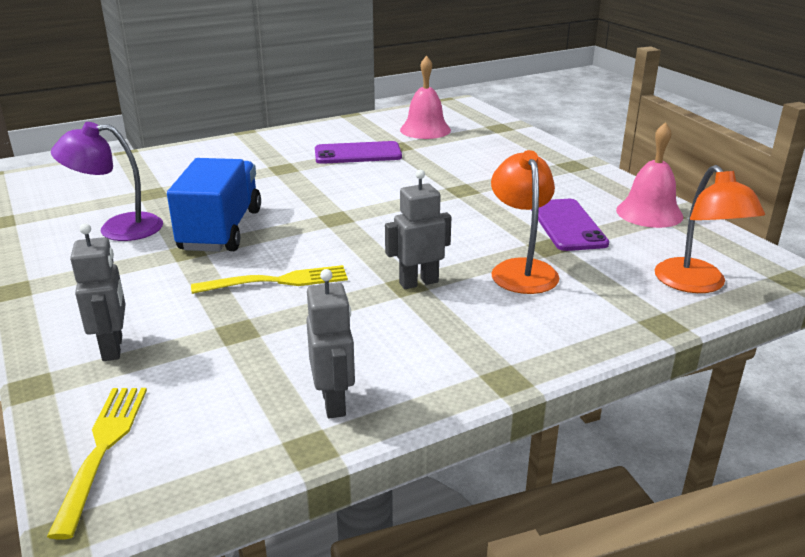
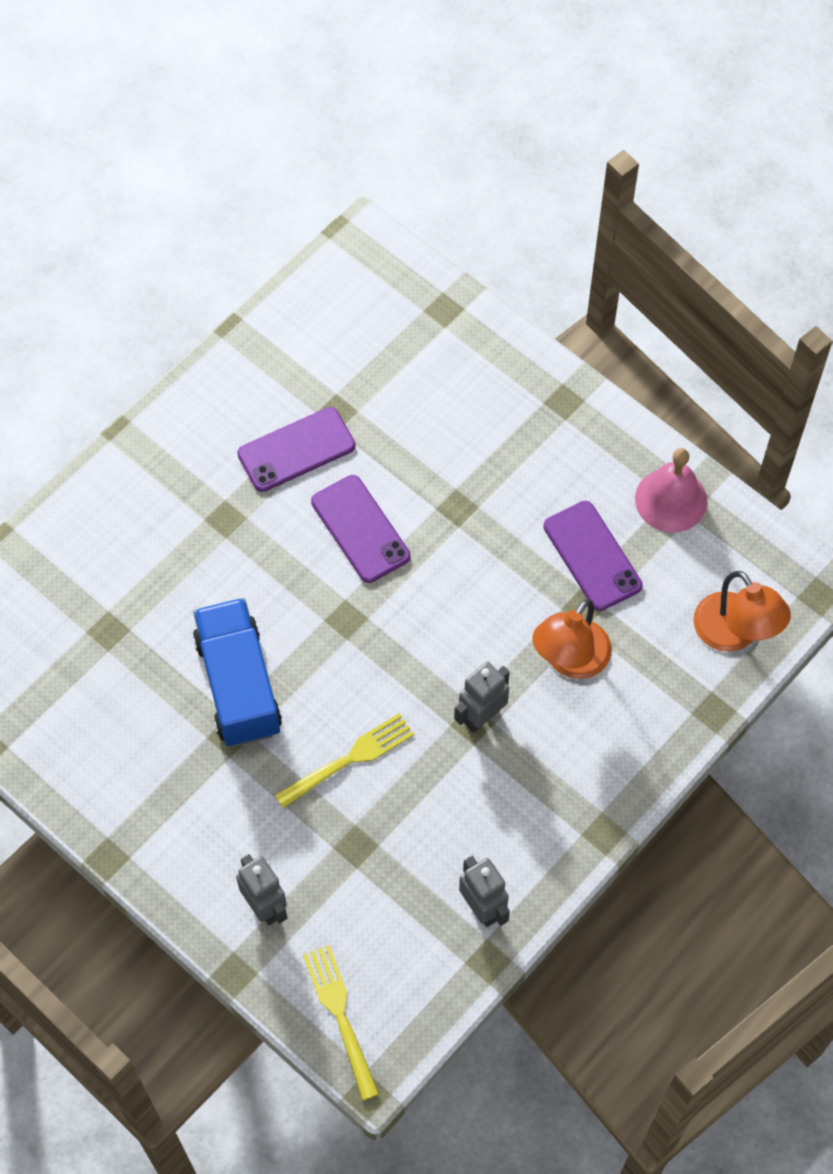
camera: 20 degrees left, 35 degrees up
(118, 228) = (126, 719): purple lamp -> none
(379, 186) = (360, 529): none -> purple phone
(425, 130) = (351, 348): pink bell -> none
(521, 269) = (569, 661): orange lamp -> orange lamp turned 120 degrees counterclockwise

